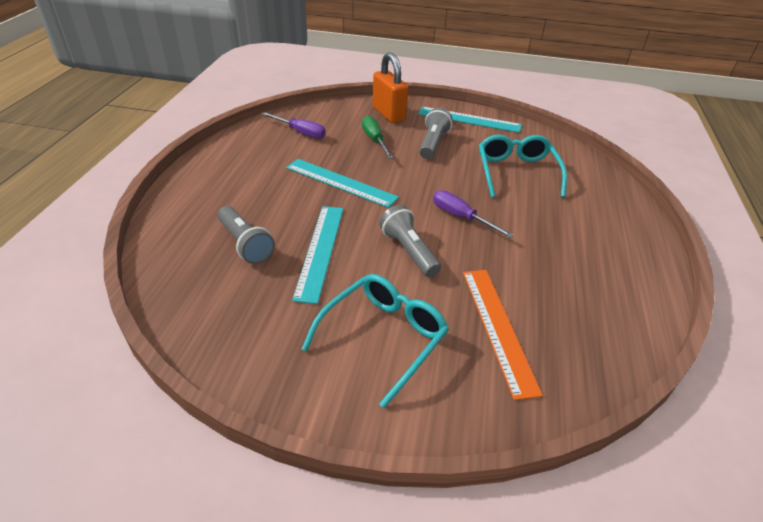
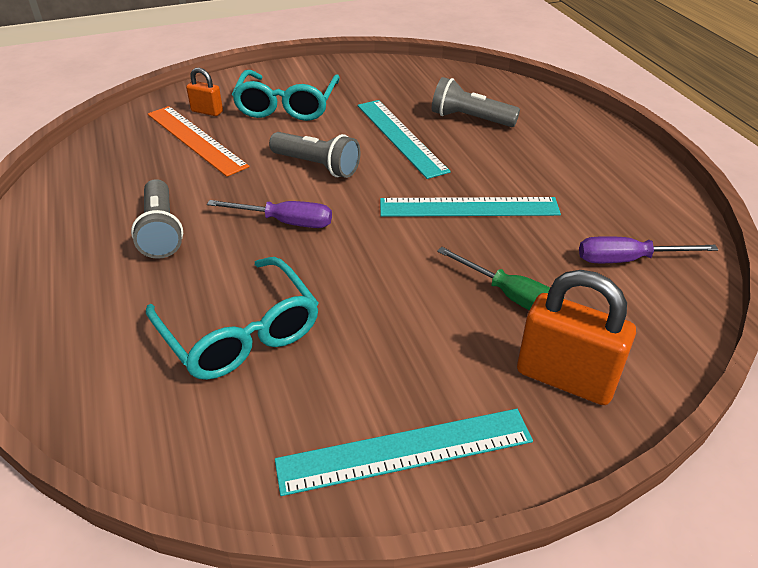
camera: 150 degrees right, 0 degrees up
(433, 143) = (418, 336): grey flashlight -> grey flashlight (161, 231)
(472, 369) = (207, 111): none -> orange padlock

